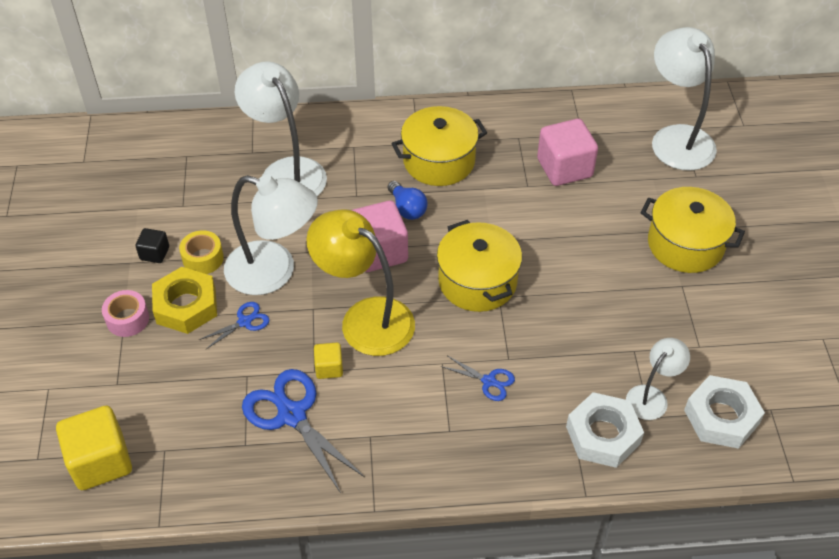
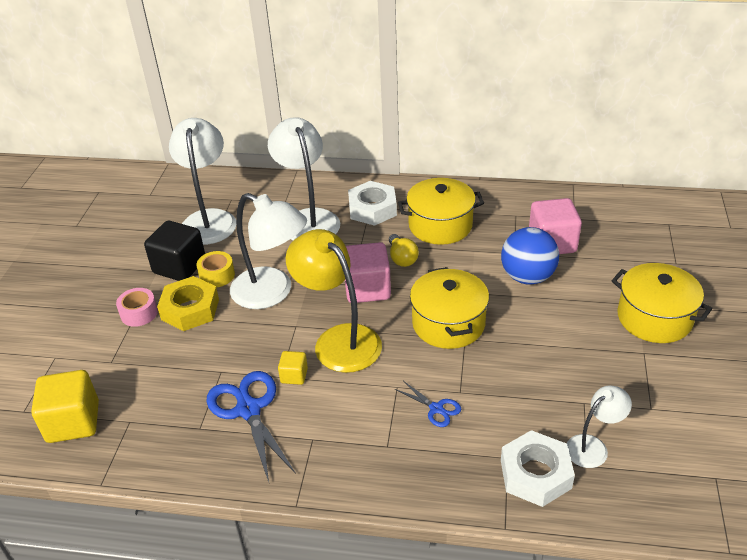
camera: 15 degrees right, 10 degrees down
(154, 253) = (179, 266): black cube -> black cube, size x1.97
(244, 322) = (234, 328): blue scissors -> none
(407, 208) = (402, 258): blue light bulb -> yellow light bulb
(547, 213) = (527, 277): none -> blue ball
(677, 138) = (663, 230): white lamp -> white lamp (209, 219)
(721, 417) = (661, 477): white nut -> white nut (372, 209)

